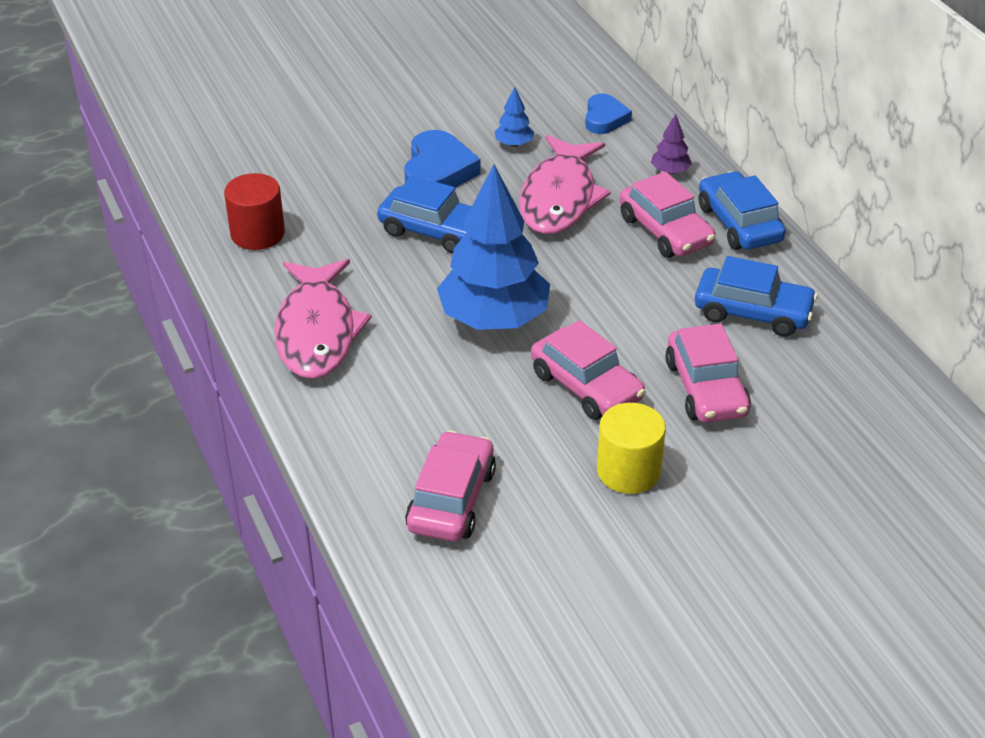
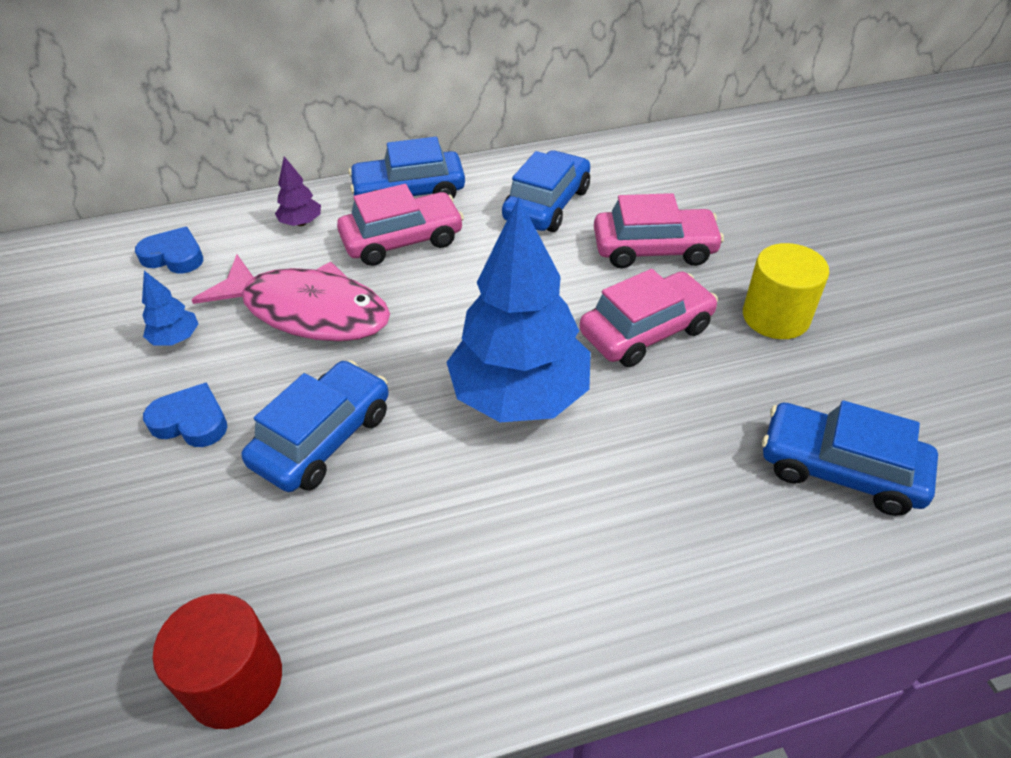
camera: 80 degrees left, 5 degrees up
(317, 331) = (509, 600): pink fish -> none
(438, 171) = (191, 421): blue heart -> blue heart, size x0.64
(451, 499) = (840, 469): pink car -> blue car

